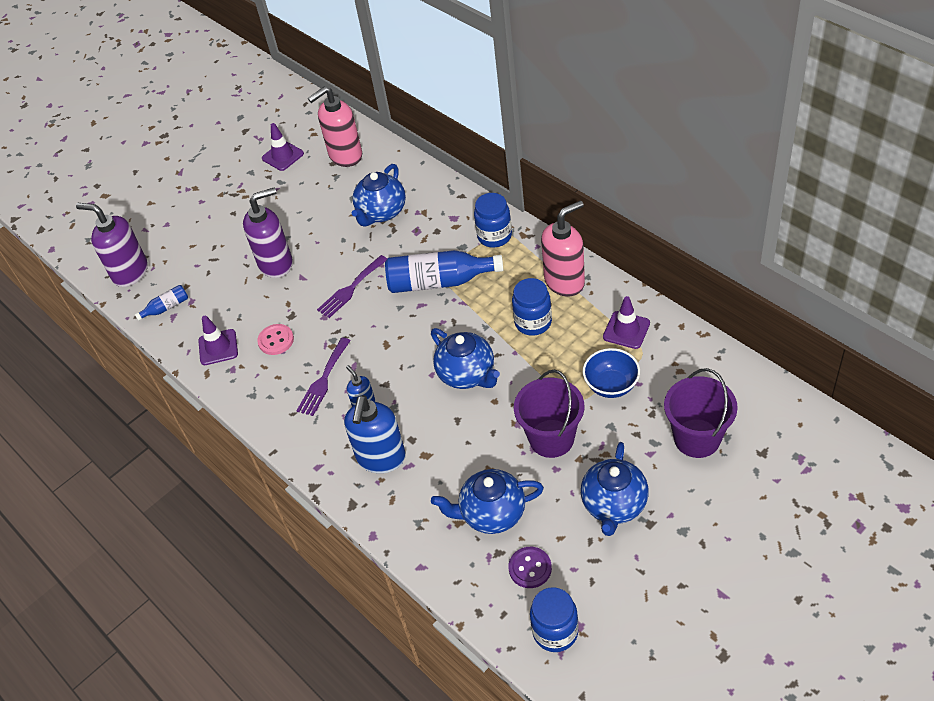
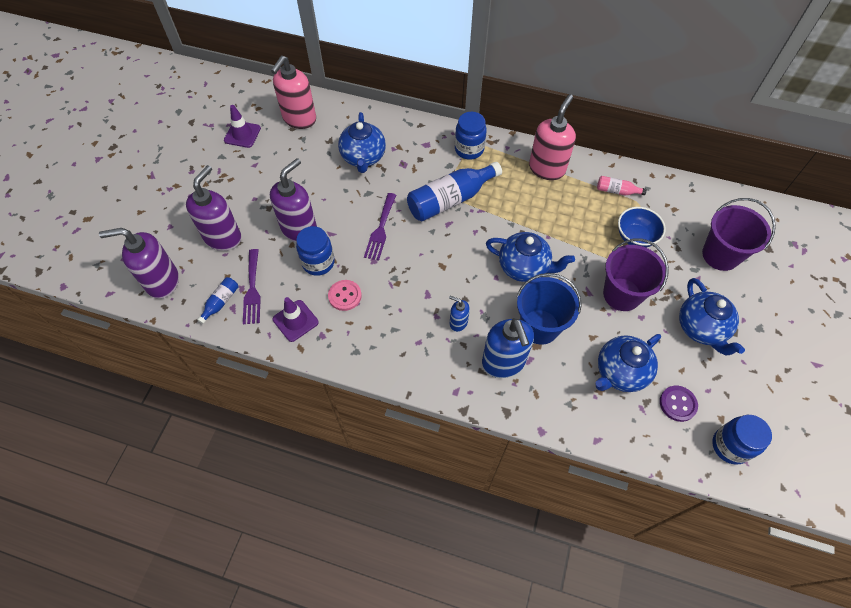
camera: 35 degrees left, 10 degrees up
(204, 249) = (223, 237): none -> purple soap dispenser
(323, 380) = (410, 315): purple fork -> purple fork (252, 290)
(441, 438) = (539, 326): none -> blue bucket
(533, 322) = (545, 208): blue jar -> blue jar (318, 263)
(626, 330) = (616, 191): purple traffic cone -> pink bottle

